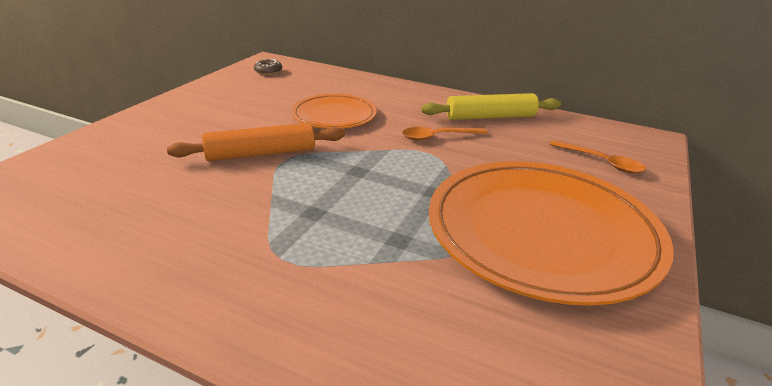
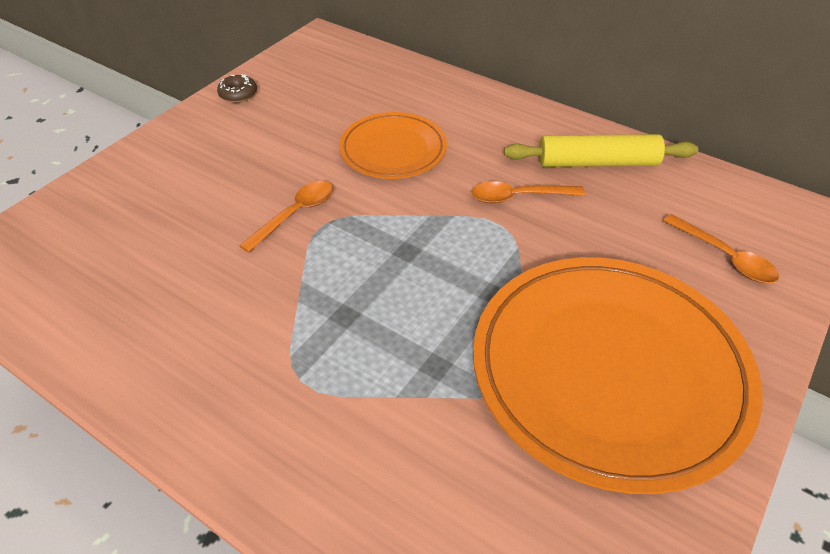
camera: 10 degrees right, 15 degrees up
(261, 154) = (295, 214): orange rolling pin -> orange spoon
(268, 72) = (320, 60): brown donut -> brown donut (238, 94)

